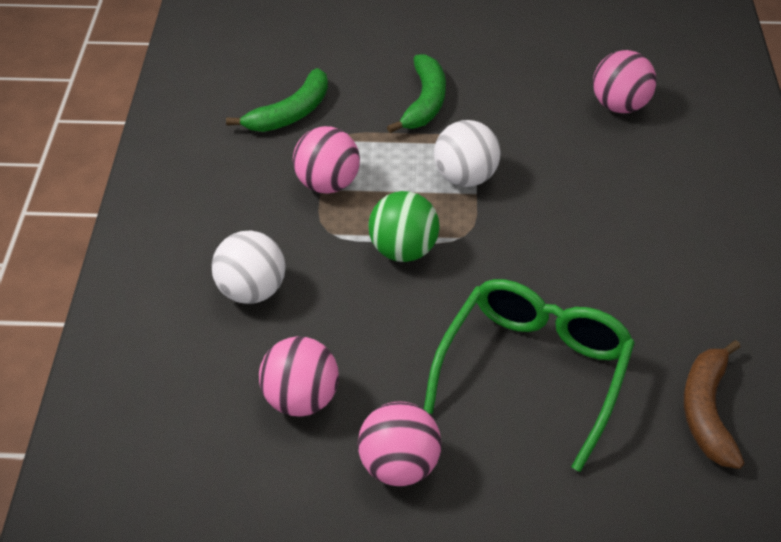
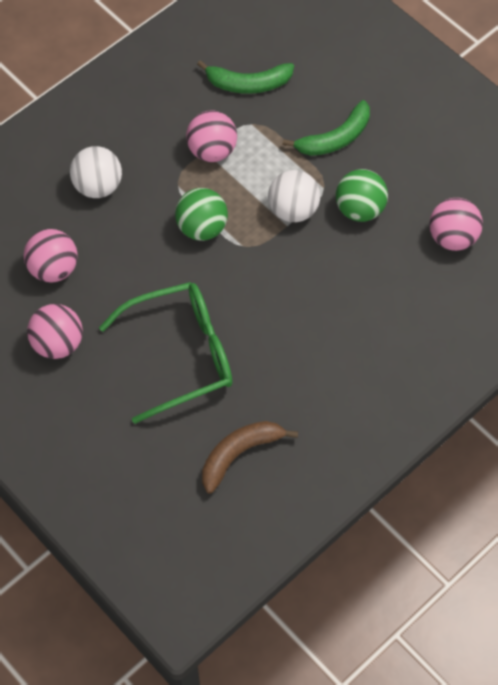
camera: 45 degrees right, 15 degrees up
(519, 138) = (359, 209): none -> green ball

